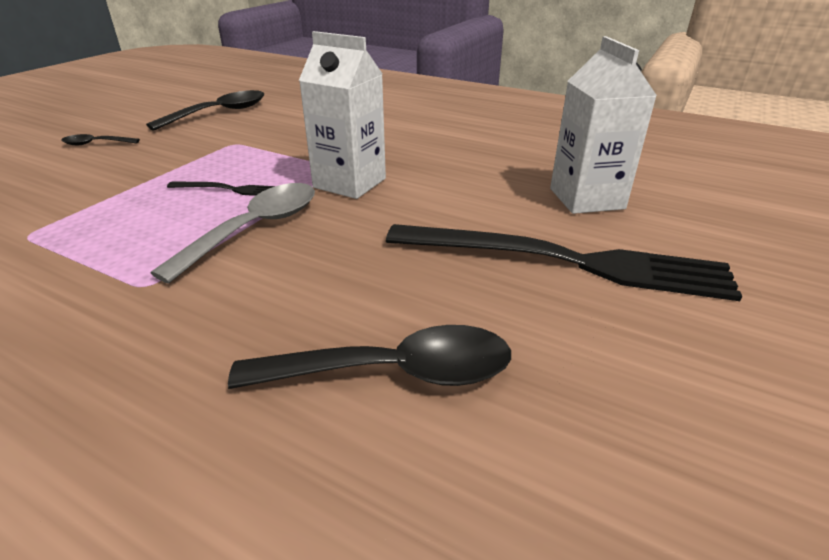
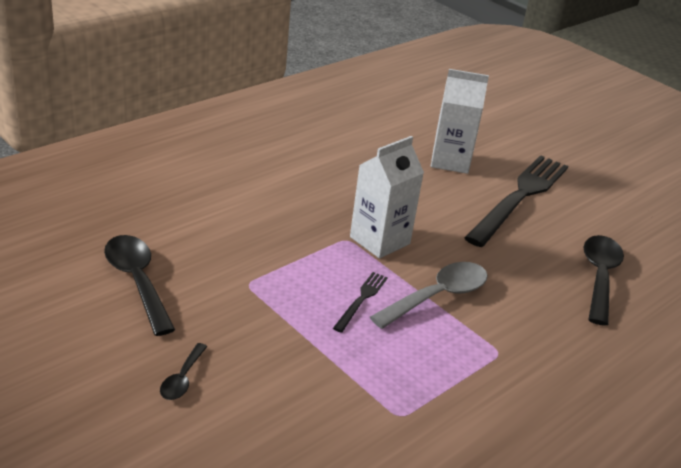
camera: 75 degrees left, 0 degrees up
(255, 229) = (438, 296): grey spoon -> grey spoon turned 90 degrees clockwise

